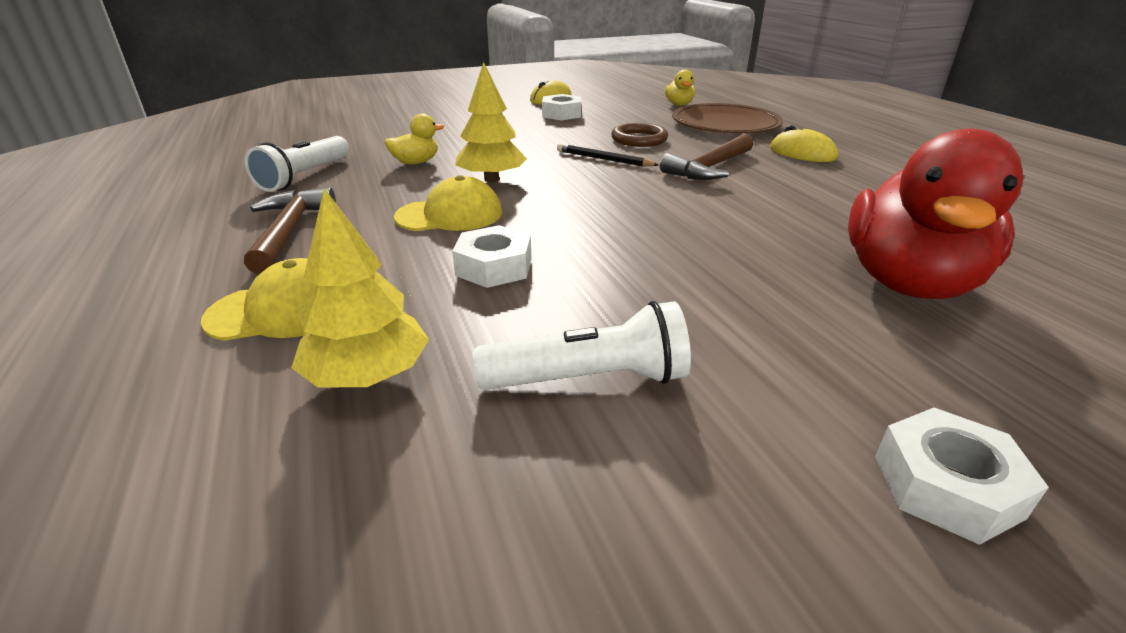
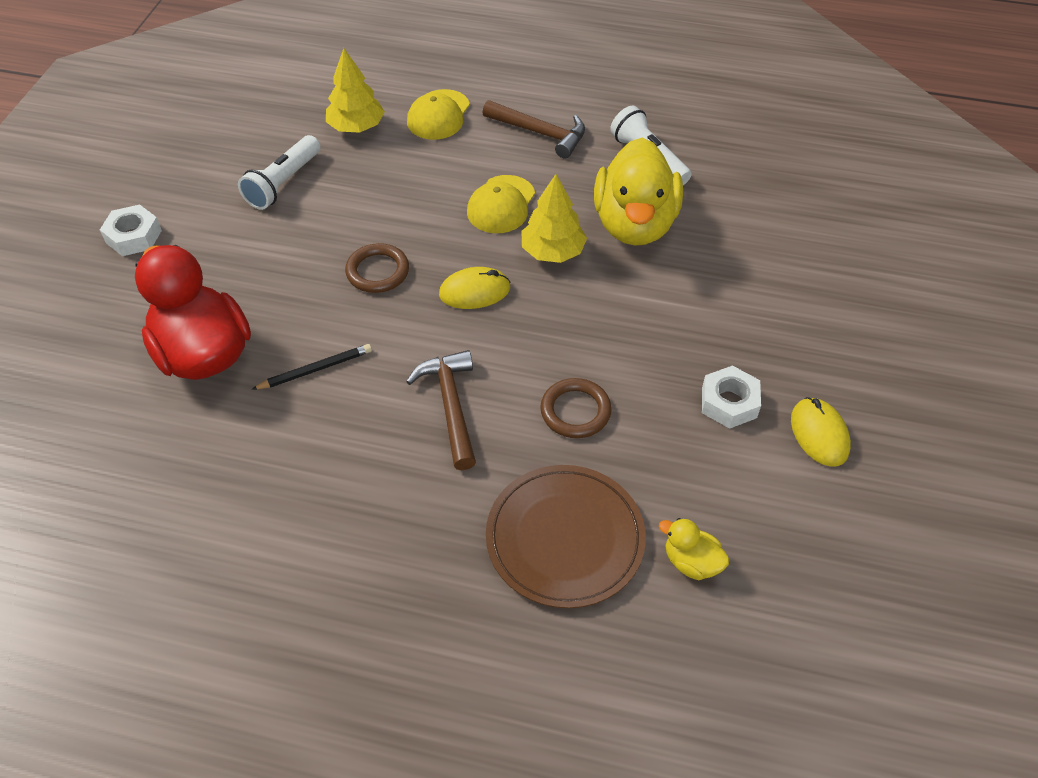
camera: 125 degrees right, 20 degrees up
(416, 162) = (634, 224): yellow duck -> yellow duck, size x2.30
(494, 267) = (408, 195): white nut -> none
(604, 159) = (539, 346): black pencil -> black pencil (315, 369)
(636, 239) = (377, 271): none -> brown ring
(802, 153) = (416, 518): yellow mouse -> yellow mouse (475, 291)

